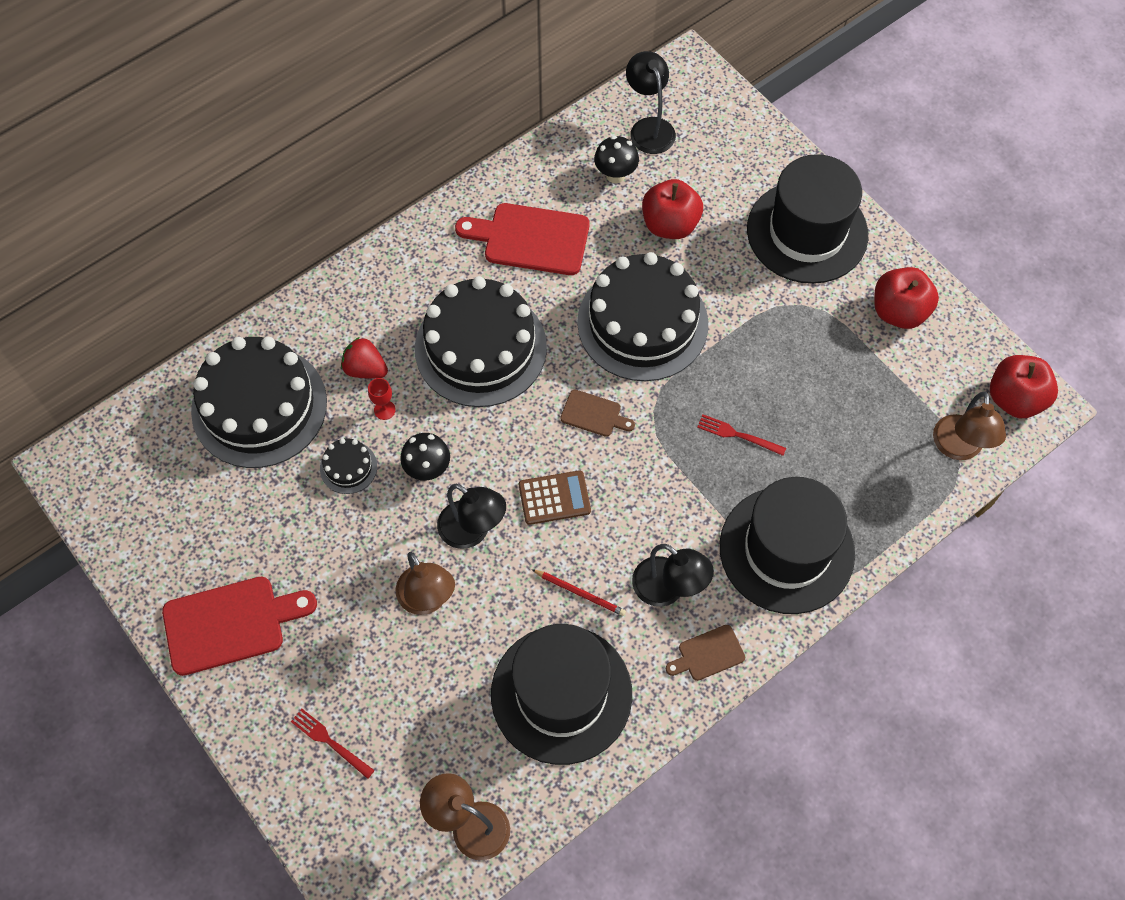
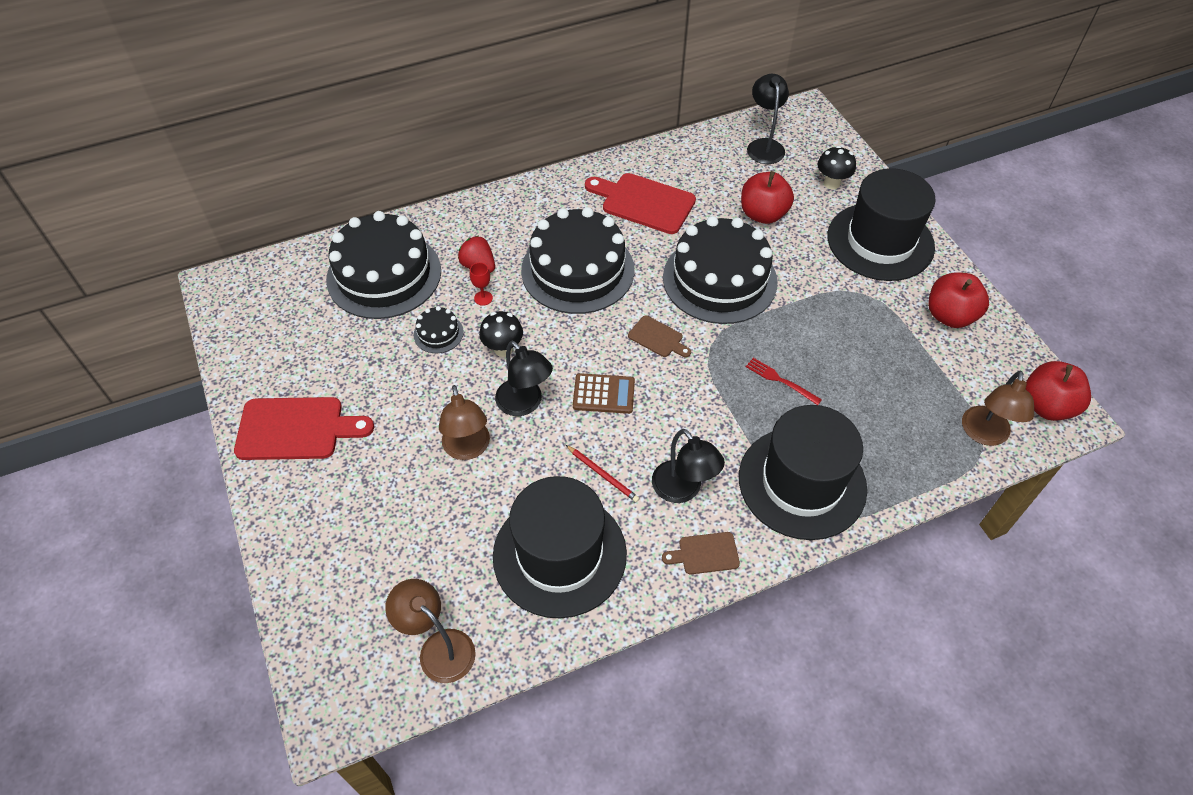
camera: 15 degrees right, 10 degrees down
(330, 742) = (341, 543): red fork -> none
(615, 175) = (727, 172): black mushroom -> black mushroom (831, 183)

